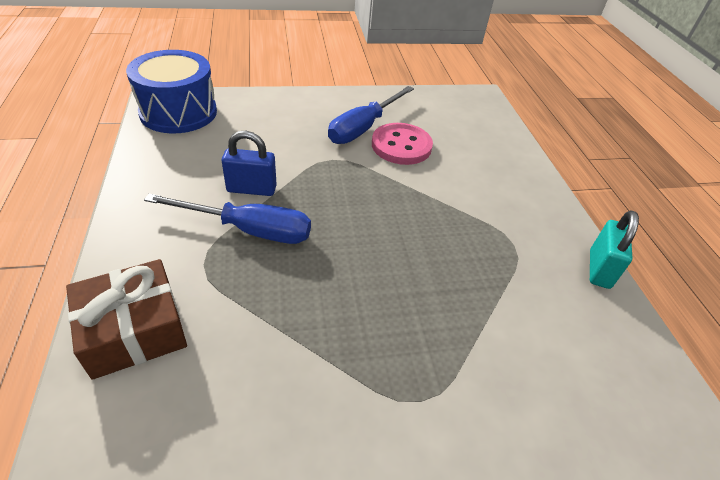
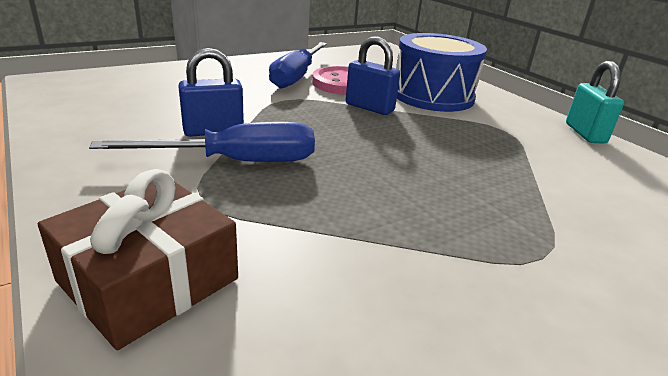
camera: 20 degrees left, 15 degrees down
(178, 112) = (78, 87): blue drum -> blue drum (433, 96)
(403, 185) = (369, 107): none -> blue padlock

